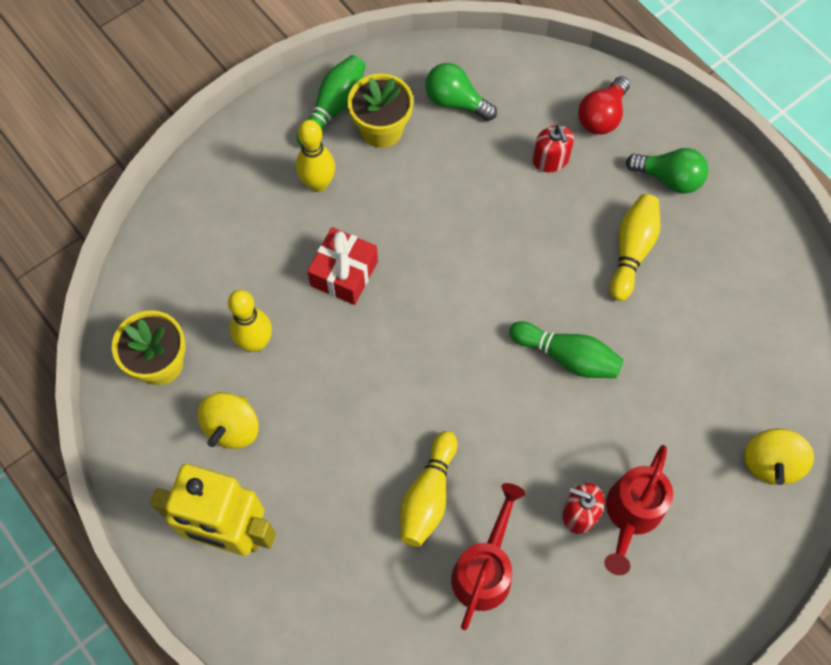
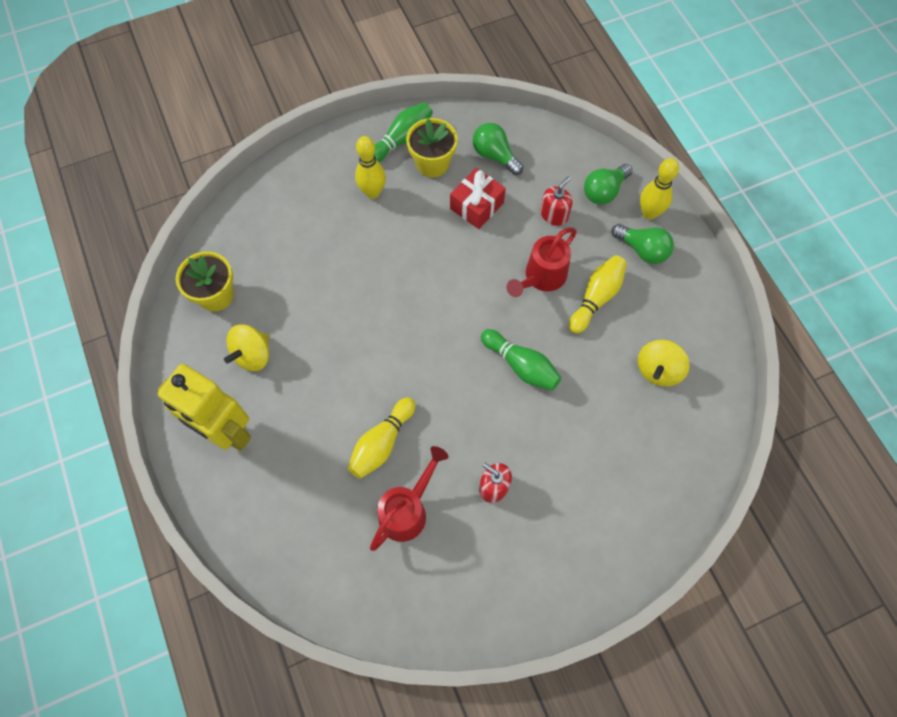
camera: 15 degrees right, 0 degrees up
(255, 342) = (289, 297): yellow bowling pin -> yellow bowling pin (649, 213)
(344, 273) = (371, 262): red gift -> red gift (476, 206)
(550, 160) = (554, 215): red soap dispenser -> red soap dispenser turned 135 degrees counterclockwise
(602, 116) = (604, 191): red light bulb -> green light bulb
(631, 514) = (534, 498): red watering can -> red watering can (541, 277)
(770, 463) = (657, 488): yellow spinning top -> yellow spinning top (658, 370)

